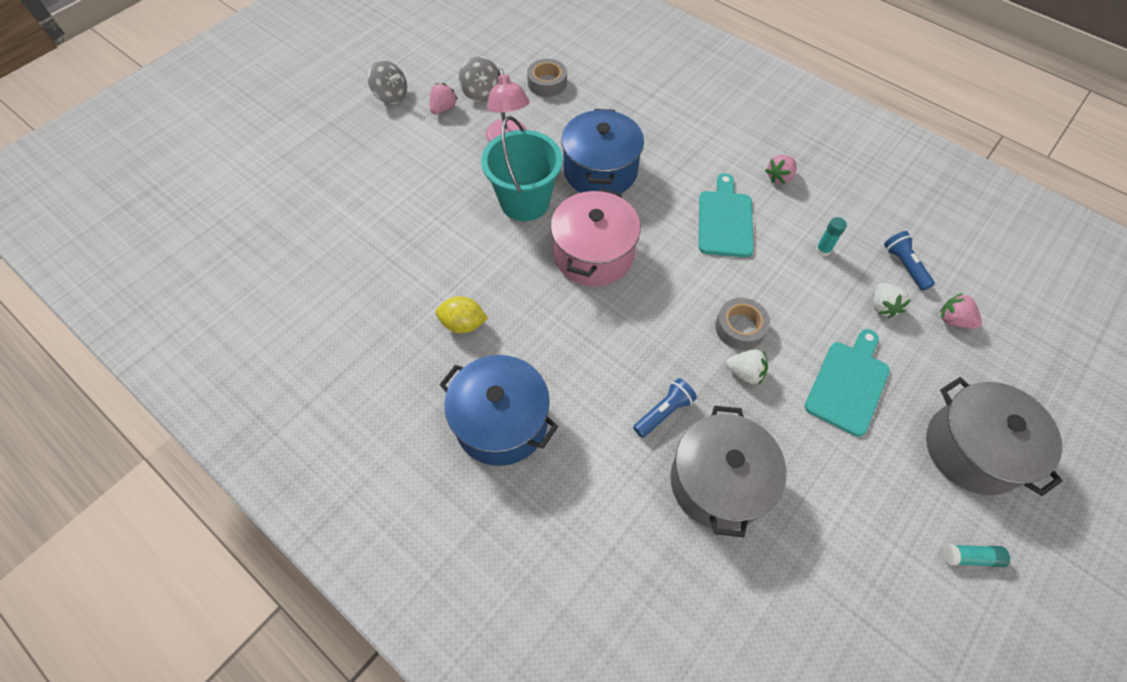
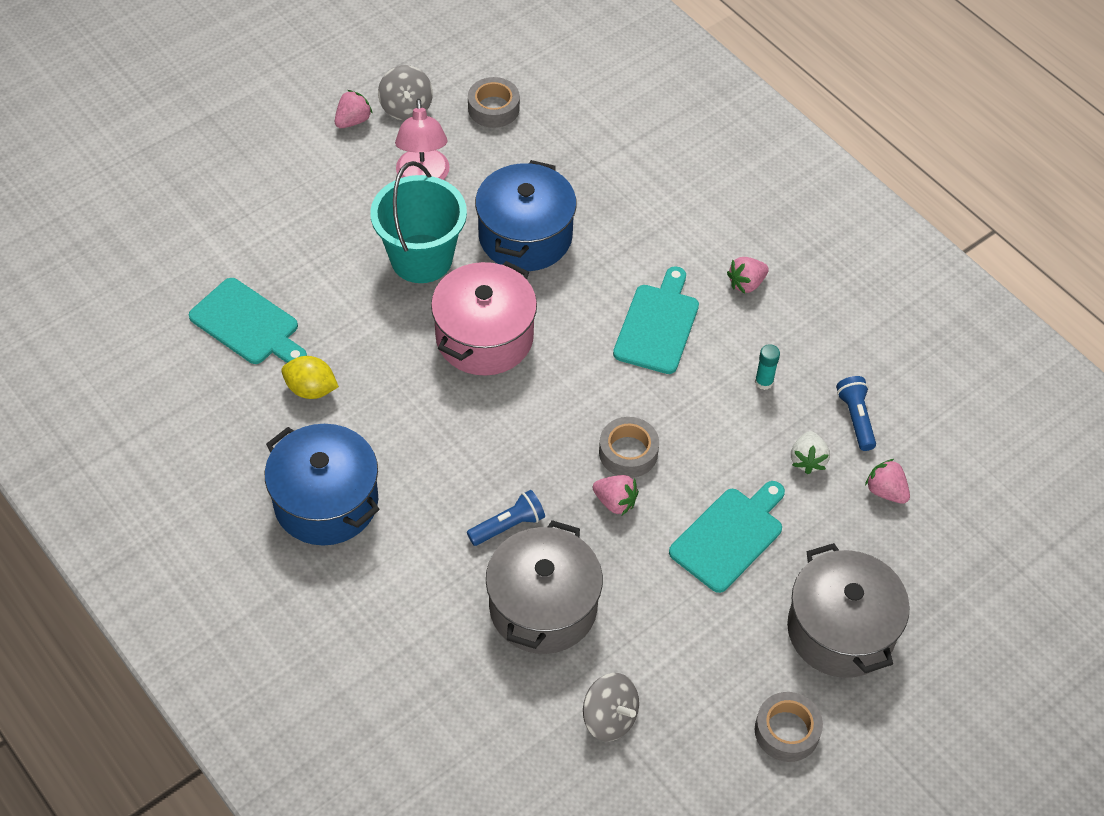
camera: 10 degrees right, 5 degrees down
(391, 96) = (292, 92): grey spinning top -> grey spinning top (609, 718)
(397, 279) = (248, 324): none -> turquoise cutting board
(745, 372) = (615, 502): white strawberry -> pink strawberry
(970, 557) = (787, 731): turquoise glue stick -> grey tape

